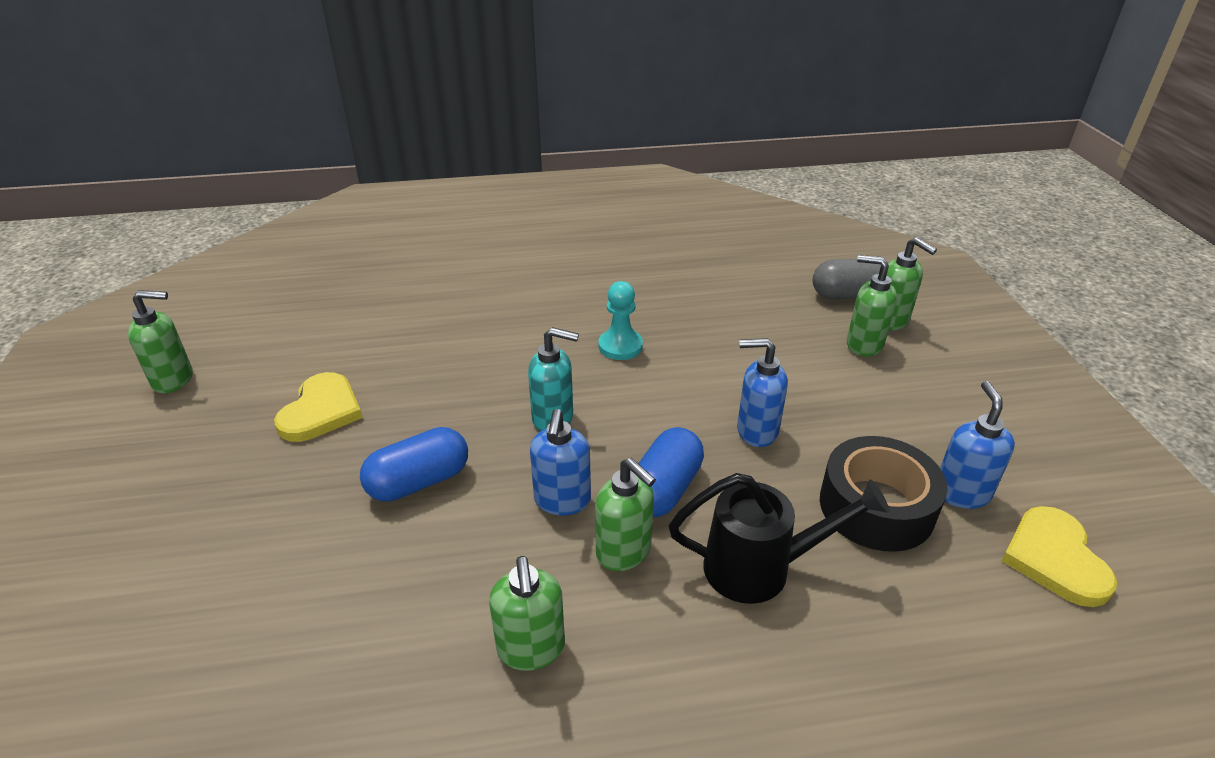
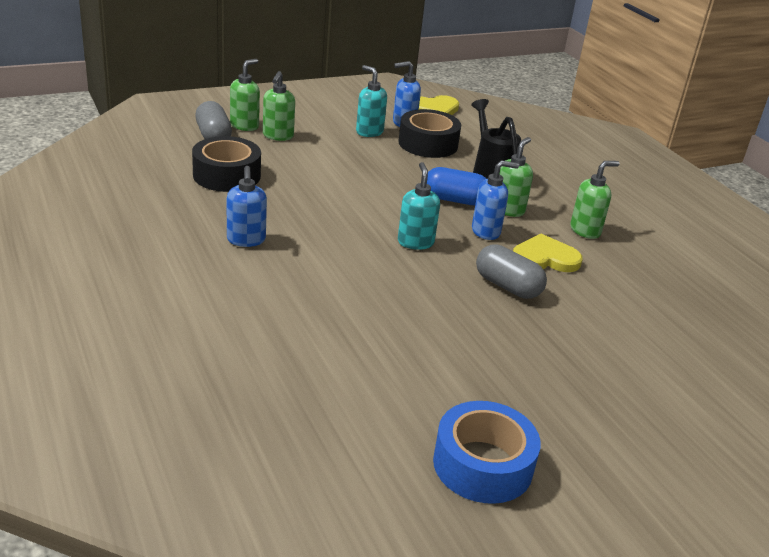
camera: 110 degrees left, 5 degrees down
(174, 380) = (482, 464): green soap dispenser -> blue tape
(321, 411) = (468, 351): yellow heart -> yellow heart (545, 258)
(419, 482) = (507, 286): blue capsule -> grey capsule
(620, 346) = (317, 222): turquoise pawn -> none
(741, 296) = (226, 175): none -> black tape
(756, 431) = (386, 173): blue soap dispenser -> blue soap dispenser (246, 240)
(906, 439) = (369, 132): none -> turquoise soap dispenser

